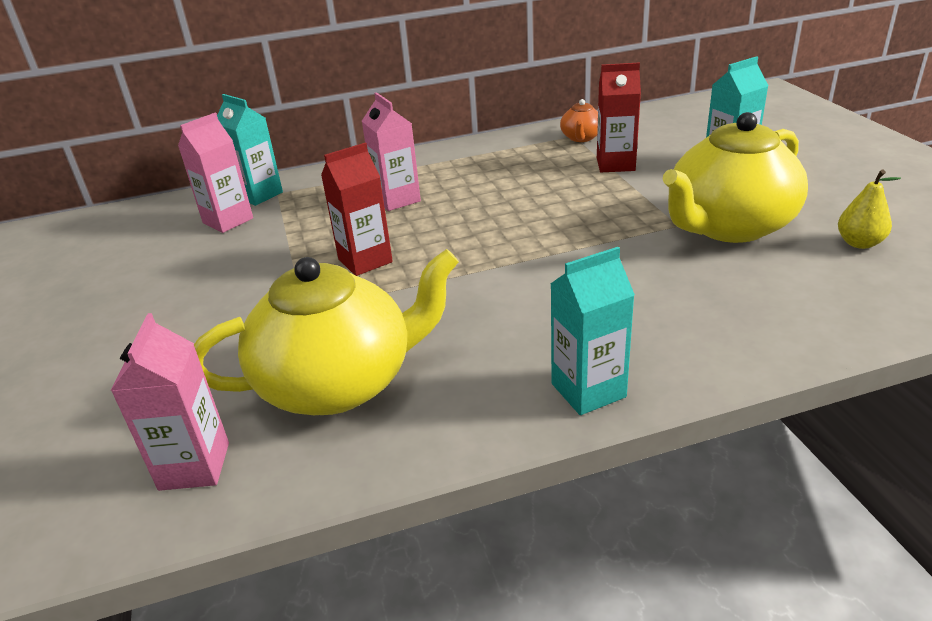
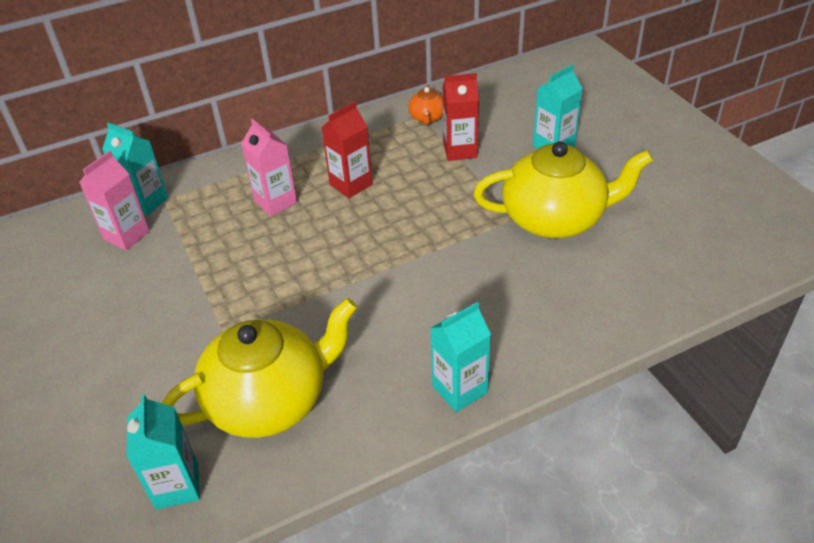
camera: 10 degrees left, 10 degrees up
(194, 466) = (177, 486): pink carton -> turquoise carton
(365, 260) = (263, 274): red carton -> red carton (351, 184)
(728, 226) = (555, 219): yellow teapot -> yellow teapot turned 135 degrees counterclockwise
(859, 243) = (653, 231): yellow pear -> none

